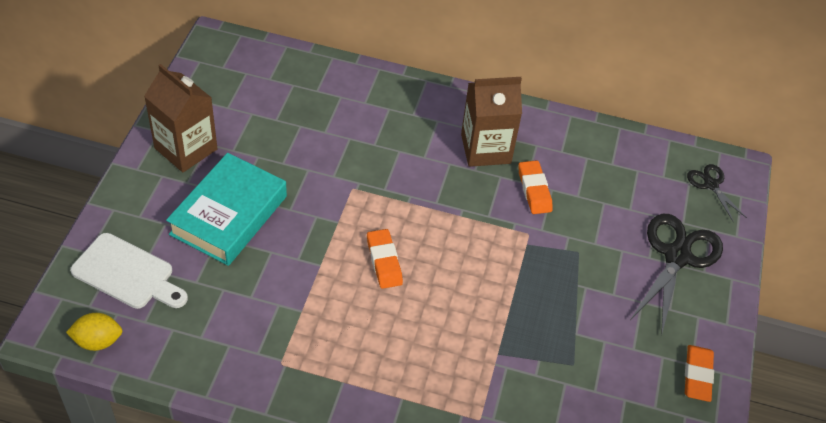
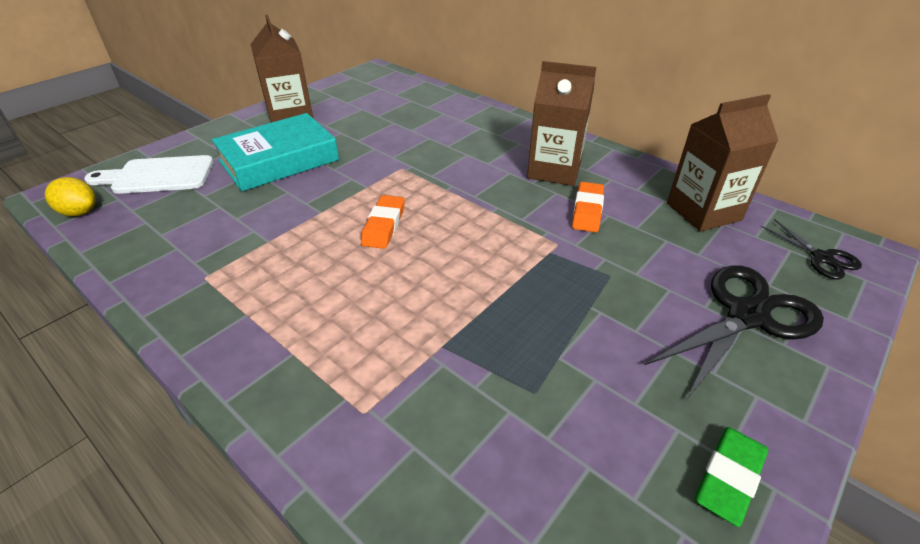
camera: 30 degrees right, 10 degrees down
(127, 273) = (158, 176): white cutting board -> white cutting board turned 120 degrees clockwise
(619, 162) = (703, 211): none -> brown carton
(697, 375) = (729, 477): orange eraser -> green eraser
(711, 184) = (822, 258): black scissors -> black scissors turned 150 degrees clockwise

